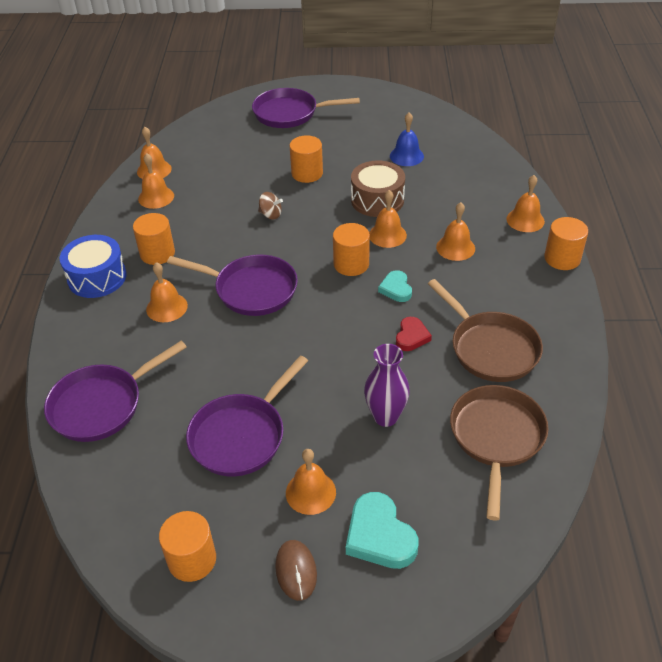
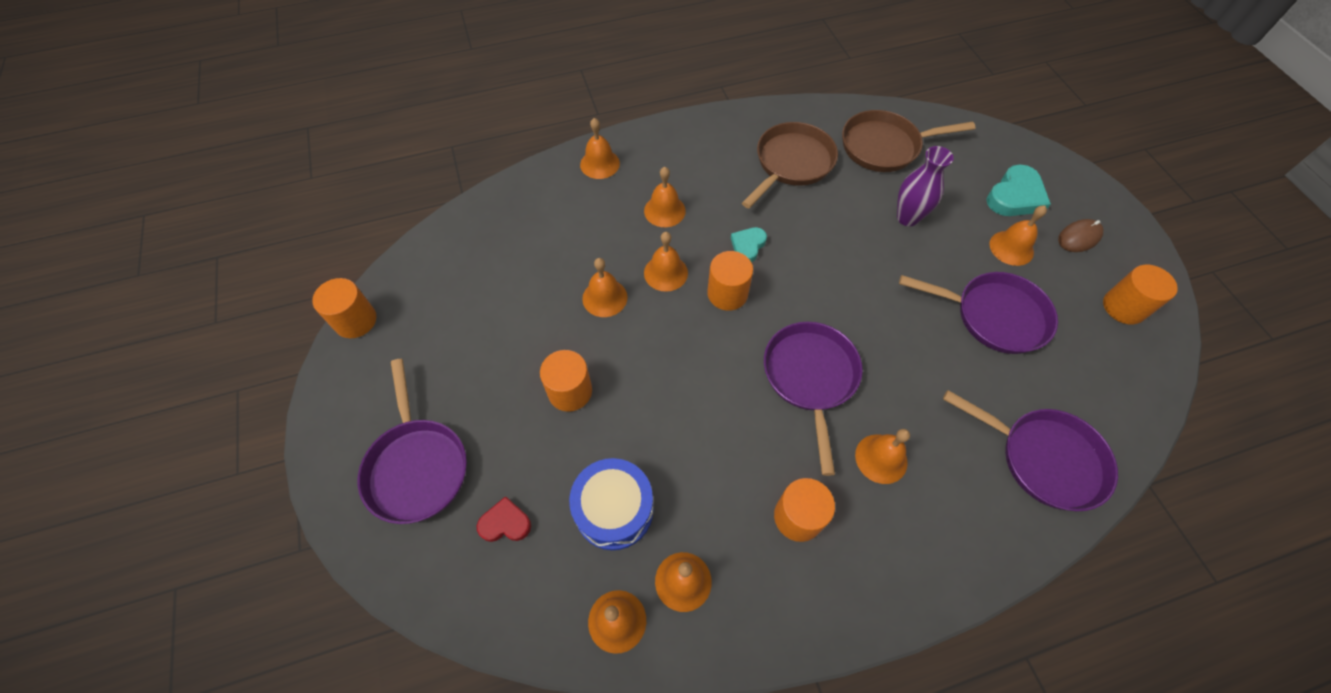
camera: 110 degrees left, 15 degrees up
(97, 277) = (876, 576): blue drum -> blue drum (614, 509)
(270, 215) = (671, 405): brown spinning top -> none
(377, 200) = (604, 298): brown drum -> orange bell
(396, 289) = (748, 246): turquoise heart -> turquoise heart turned 150 degrees clockwise
(406, 156) = (504, 289): blue bell -> none
(411, 336) = (806, 220): red heart -> red heart (505, 523)
(562, 258) = (650, 131): orange cylinder -> orange cylinder (355, 320)

